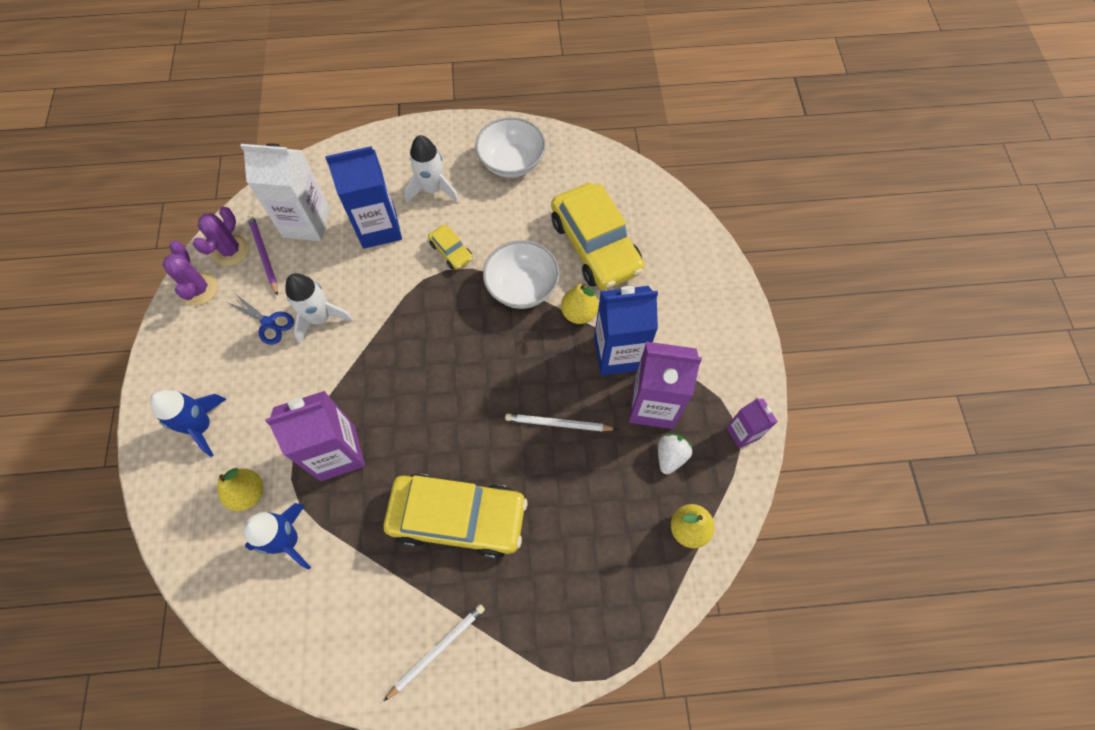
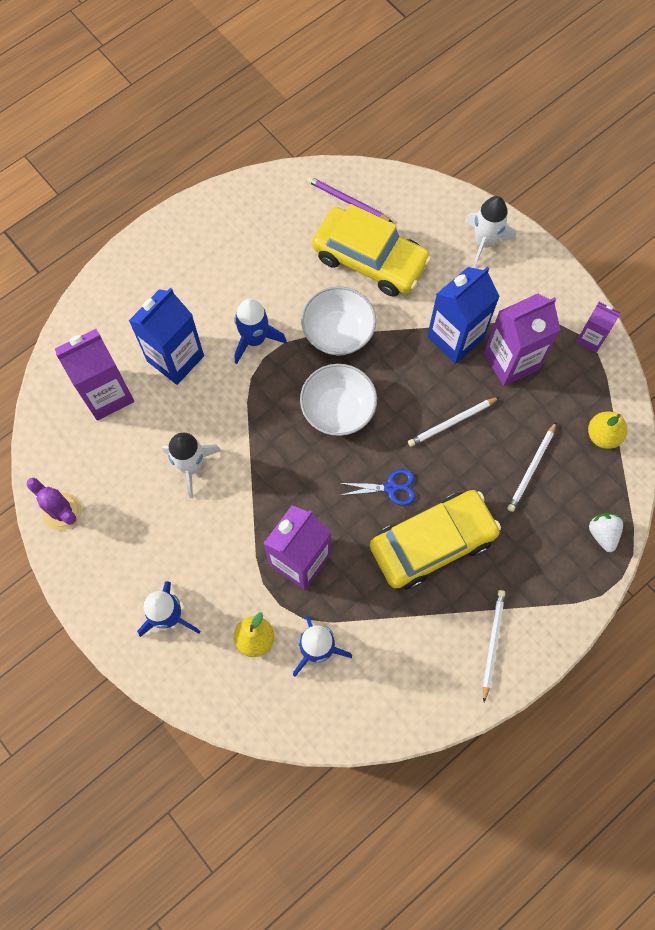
camera: 35 degrees left, 5 degrees up
(231, 250) = (60, 461): purple cactus -> none
(264, 254) = (93, 445): purple pencil -> purple pencil (347, 201)
(269, 323) = (151, 499): blue scissors -> blue scissors (391, 488)
(307, 223) = (107, 394): white carton -> purple carton
(432, 189) = (193, 295): white rocket -> white rocket (484, 242)
(451, 251) = (255, 339): yellow car -> blue rocket
(511, 162) = (242, 229): white bowl -> white bowl (338, 409)
(579, 313) = (400, 324): yellow pear -> none
(598, 513) = (531, 468): none -> white pencil
(670, 456) = (552, 391): white strawberry -> white strawberry (602, 533)

